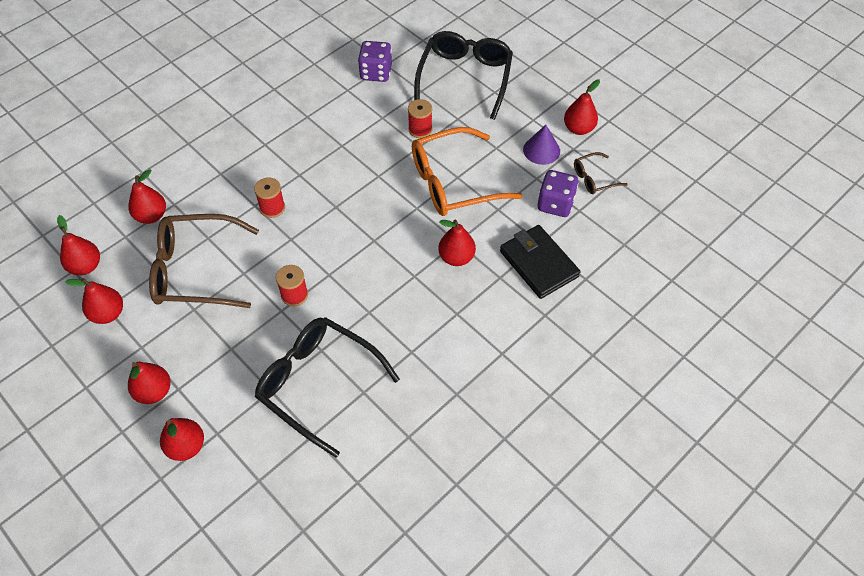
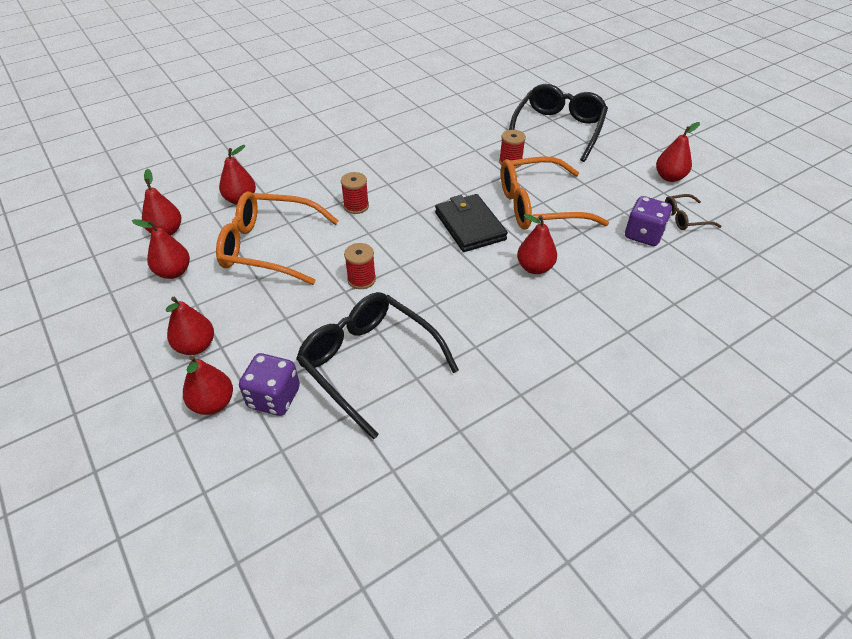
camera: 10 degrees right, 10 degrees down
(196, 270) = (270, 247): brown glasses -> orange glasses
(376, 73) = (474, 118): purple dice -> purple dice (274, 398)
(538, 264) = (623, 284): black wallet -> black wallet (470, 226)
(541, 150) = (630, 190): purple cone -> none

